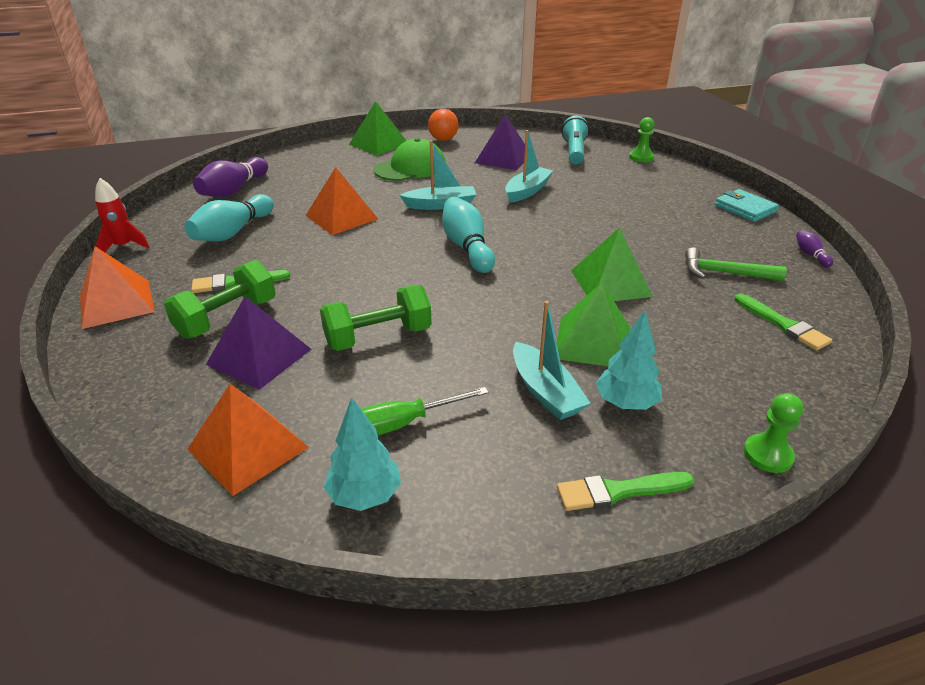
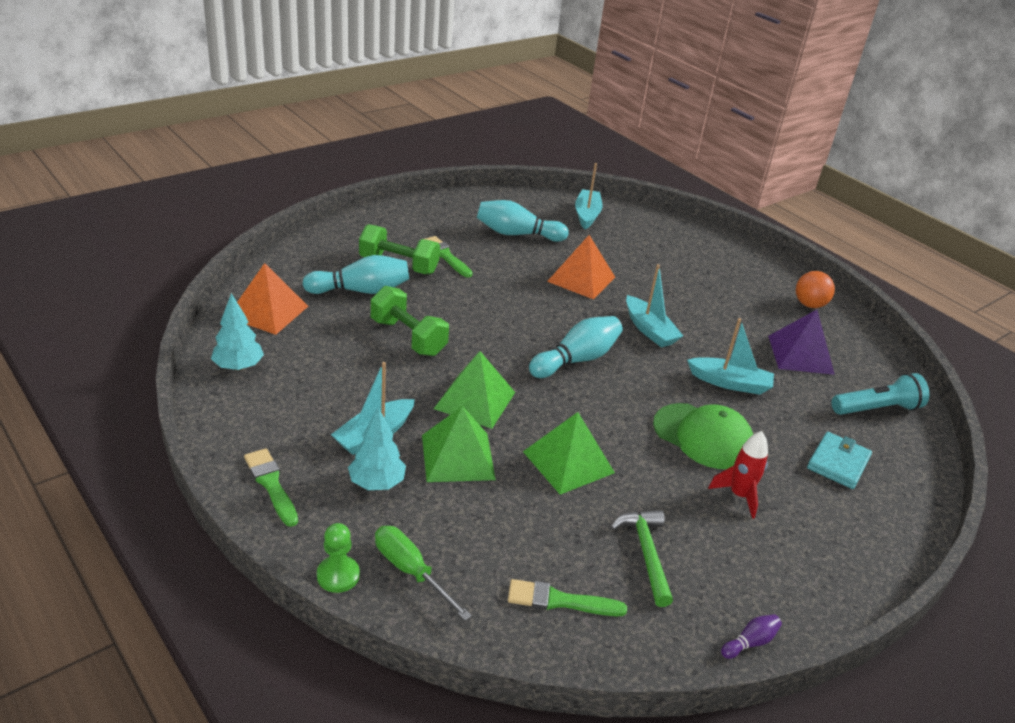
camera: 65 degrees right, 0 degrees up
(116, 303) = (394, 218): orange pyramid -> none
(124, 246) = (465, 197): red rocket -> red rocket (739, 495)
(234, 190) = (587, 215): purple bowling pin -> turquoise boat
(259, 356) = (361, 291): purple pyramid -> turquoise bowling pin
(378, 144) = (755, 266): green pyramid -> green pyramid (474, 400)
(402, 424) = (311, 369): green screwdriver -> green screwdriver (411, 571)
(410, 168) = (716, 296): green cap -> green cap (703, 436)
(641, 157) = (919, 471): green pawn -> none
(745, 208) = (841, 579): turquoise wallet -> turquoise wallet (838, 463)
(783, 324) = (560, 601): green brush -> green brush turned 60 degrees clockwise

